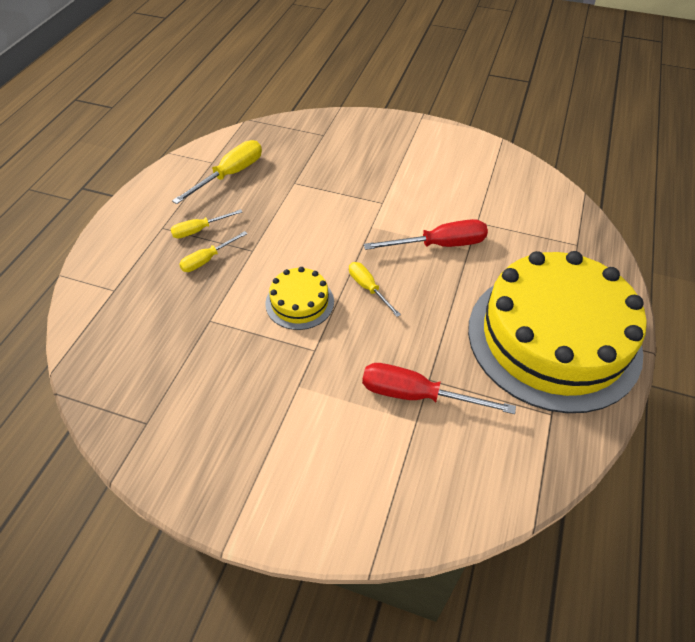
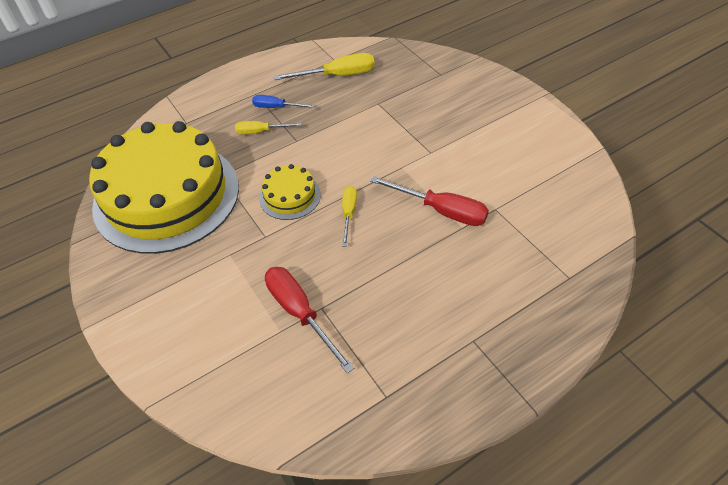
camera: 40 degrees right, 0 degrees up
(199, 230) = (276, 107): yellow screwdriver -> blue screwdriver
(553, 338) = (455, 341): yellow cake -> yellow cake (166, 196)

